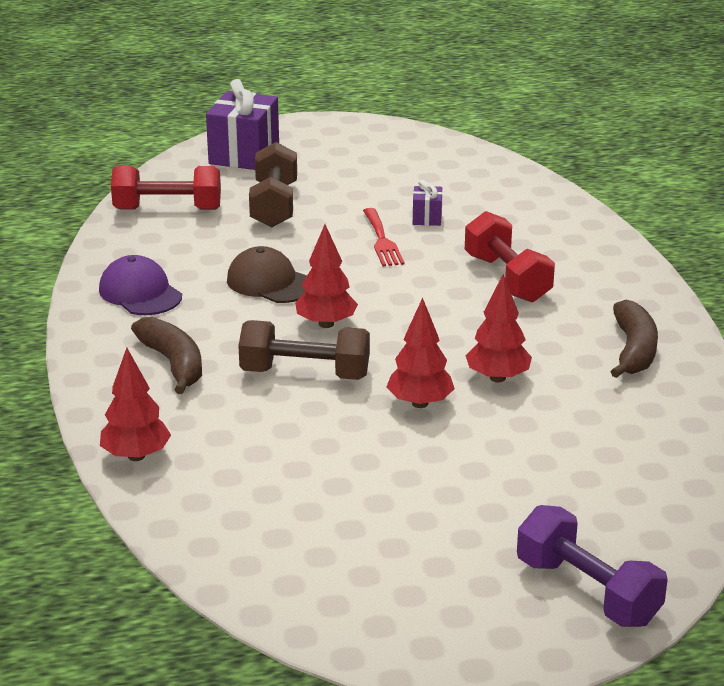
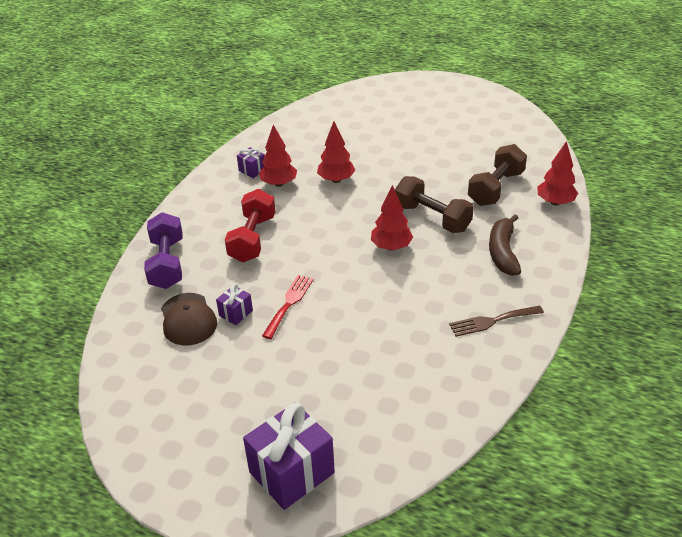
camera: 145 degrees left, 10 degrees up
(140, 293) = (492, 321): purple cap -> brown fork
(168, 209) = (415, 415): red dumbbell -> none
(270, 283) = (397, 294): brown cap -> brown cap (188, 319)
(274, 205) = (327, 379): brown dumbbell -> brown dumbbell (496, 188)
(420, 403) = (389, 180): red tree -> red tree (279, 184)
(587, 591) = (405, 91): purple dumbbell -> purple dumbbell (167, 264)
(634, 350) = (252, 170): brown banana -> purple gift

